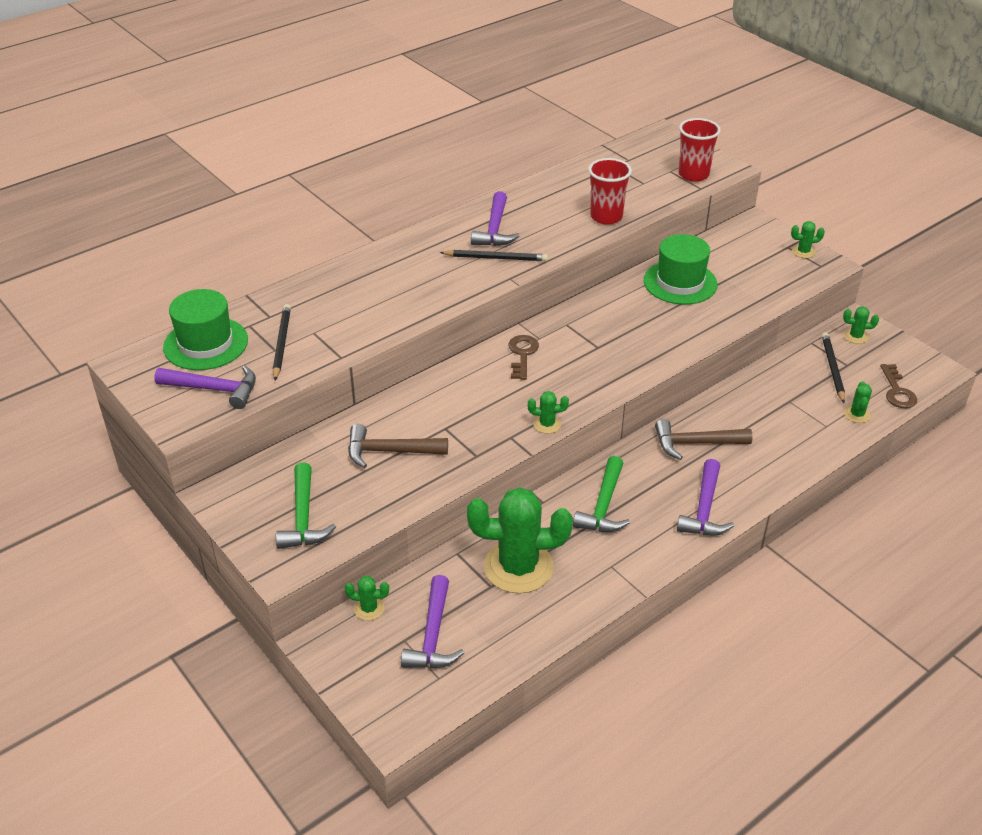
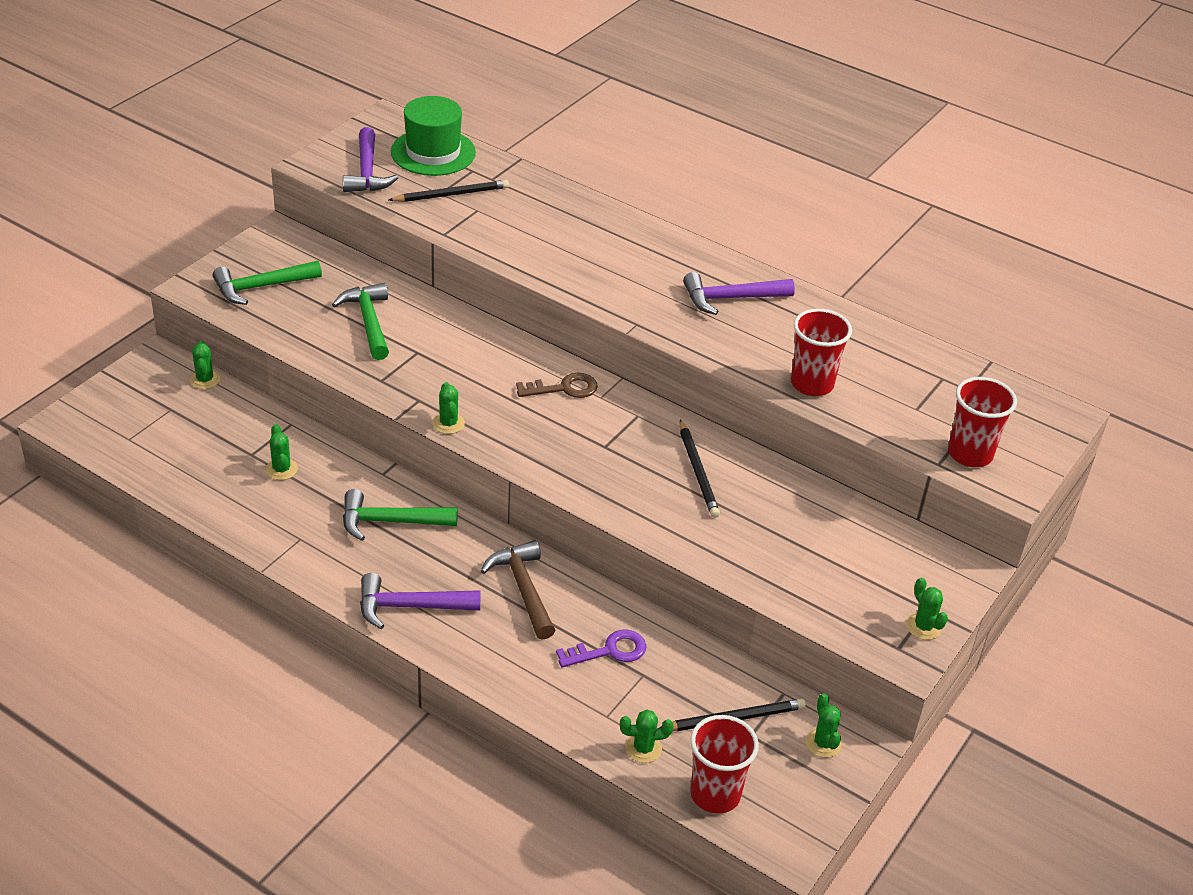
camera: 70 degrees right, 0 degrees up
(390, 451) = (369, 322): brown hammer -> green hammer
(433, 635) = (179, 426): purple hammer -> none
(496, 258) = (671, 308): black pencil -> black pencil (698, 471)
(518, 567) = (281, 469): green cactus -> green cactus, size x0.42
(680, 282) = (776, 505): green hat -> none
(765, 412) = (609, 651): none -> purple key
(897, 391) = (715, 794): brown key -> red cup

